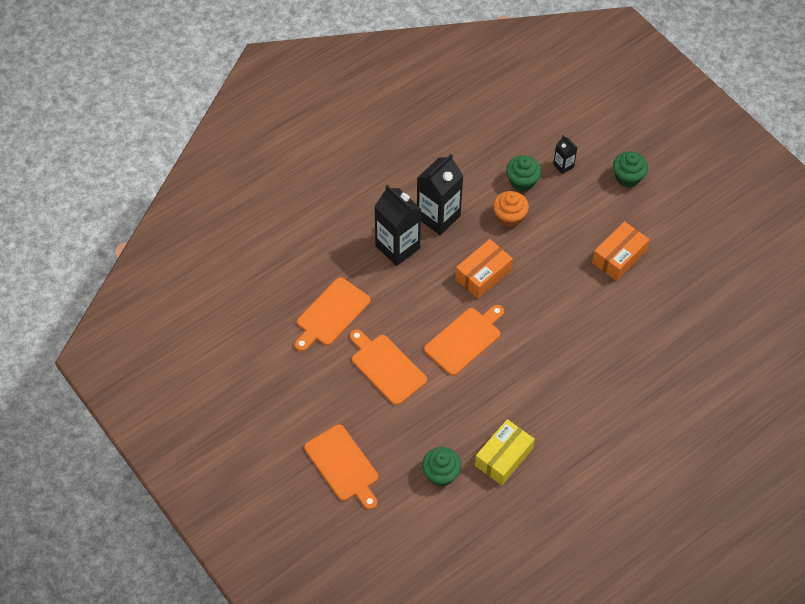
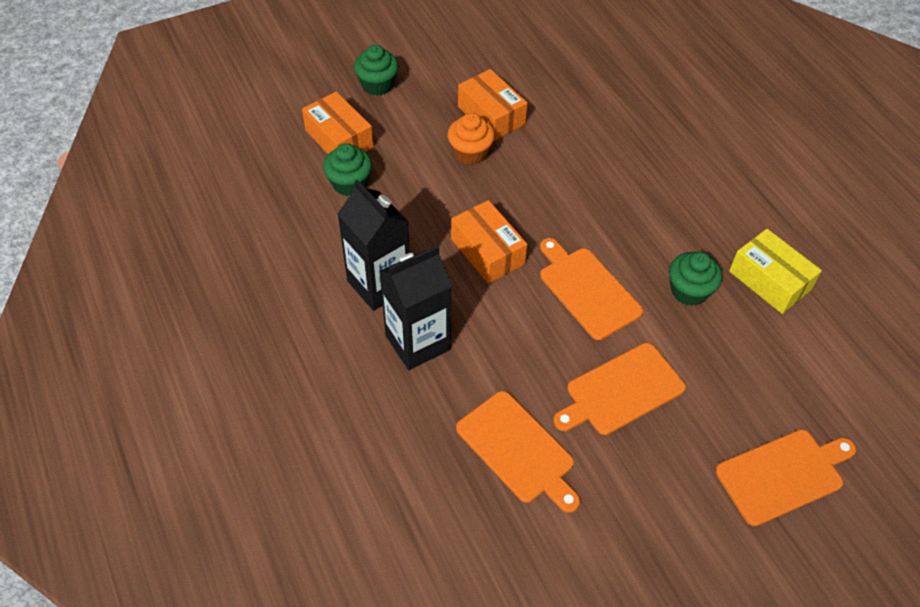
camera: 80 degrees left, 5 degrees down
(441, 474) = (794, 354): green cupcake -> green cupcake (689, 291)
(509, 217) = (402, 207): orange cupcake -> orange cupcake (470, 153)
(563, 166) = (339, 139): black carton -> orange box

